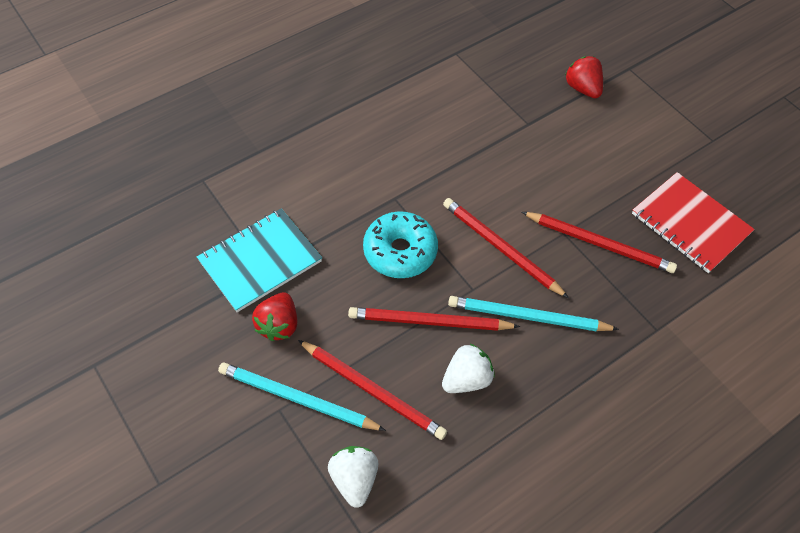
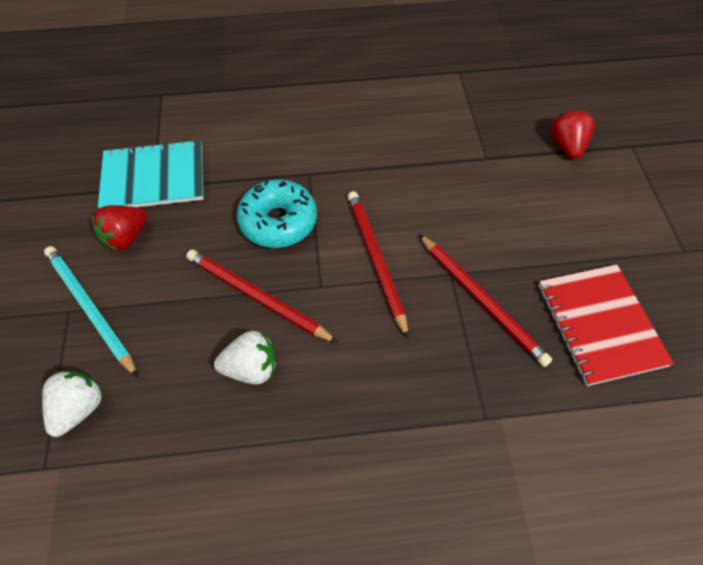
camera: 30 degrees right, 0 degrees up
(372, 390) = (158, 334): red pencil -> none
(528, 317) = (355, 338): turquoise pencil -> none

